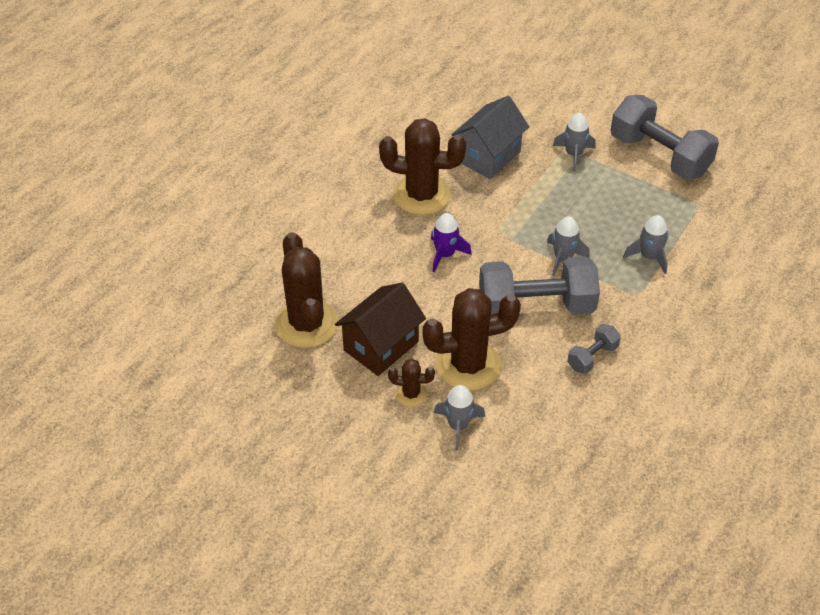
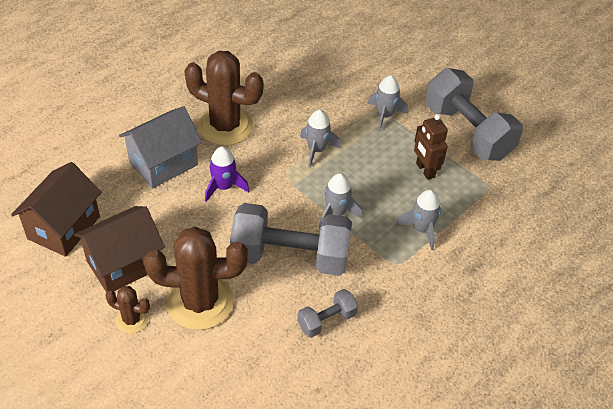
camera: 10 degrees right, 0 degrees up
(306, 324) = (64, 227): brown cactus -> brown house
(458, 426) = (164, 364): grey rocket -> grey rocket (316, 150)
(488, 156) = (303, 102): grey house -> grey house (163, 164)
(632, 200) = (425, 170): none -> brown robot

